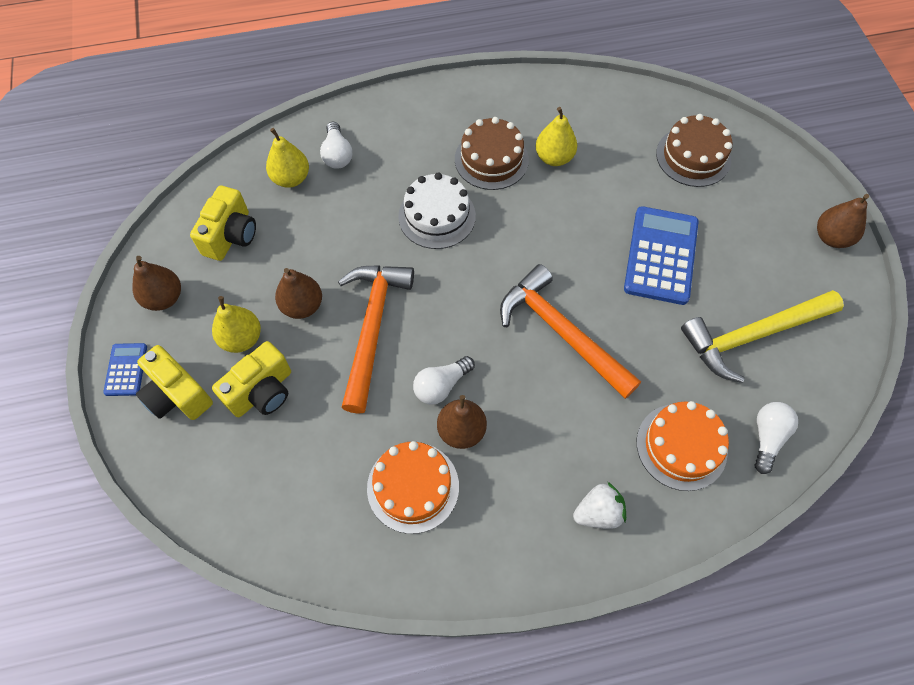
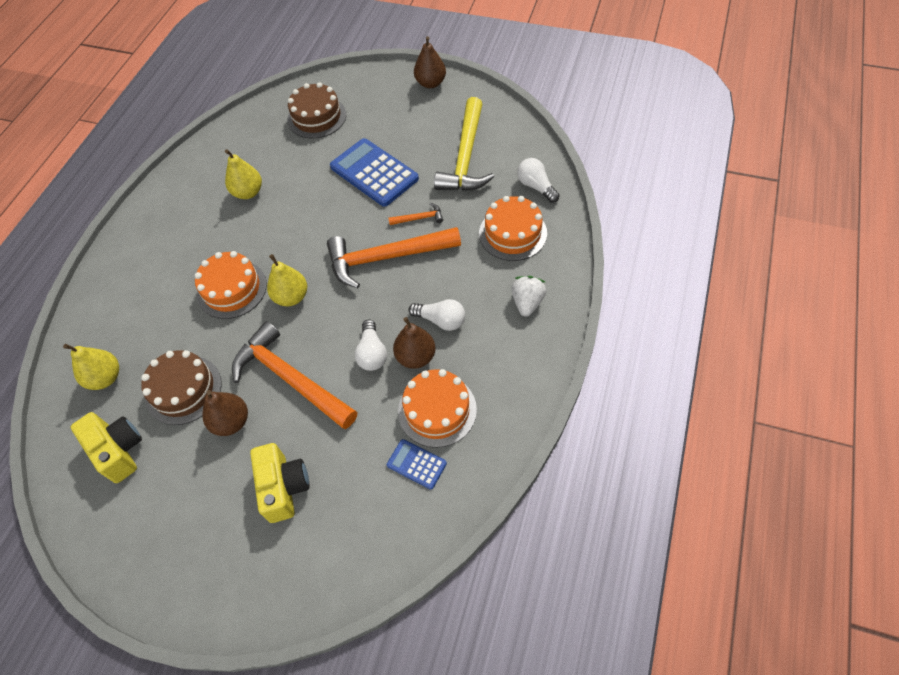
camera: 55 degrees left, 5 degrees down
(126, 369) = (178, 599): blue calculator -> blue calculator (416, 464)
(164, 298) = (133, 535): brown pear -> none
(177, 395) = (236, 561): yellow camera -> none
(242, 338) = (224, 483): yellow pear -> yellow pear (291, 297)
(337, 154) = (114, 332): white light bulb -> white light bulb (441, 320)
(437, 216) = (232, 289): white cake -> orange cake
(491, 159) = (215, 230): brown cake -> brown cake (183, 390)
(633, 335) = (419, 218): none -> orange hammer

